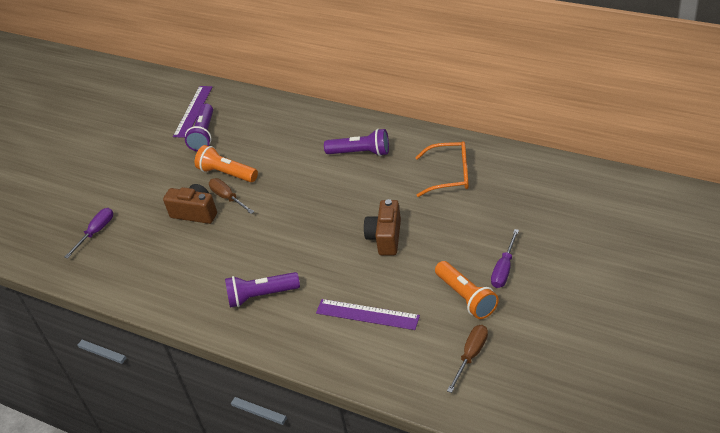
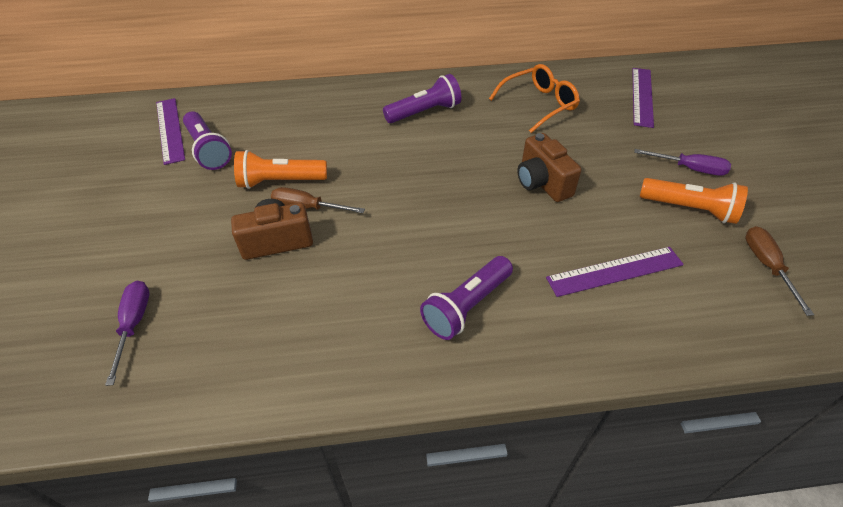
camera: 40 degrees left, 5 degrees up
(504, 269) = (689, 169): purple screwdriver -> purple screwdriver turned 60 degrees counterclockwise
(541, 197) = (642, 96): none -> purple ruler

